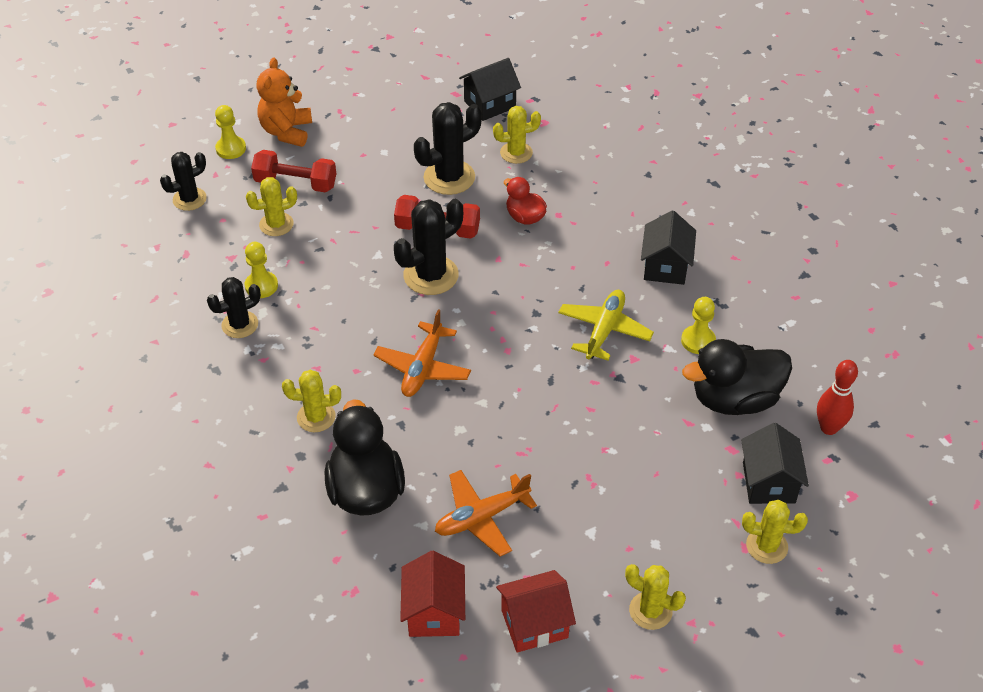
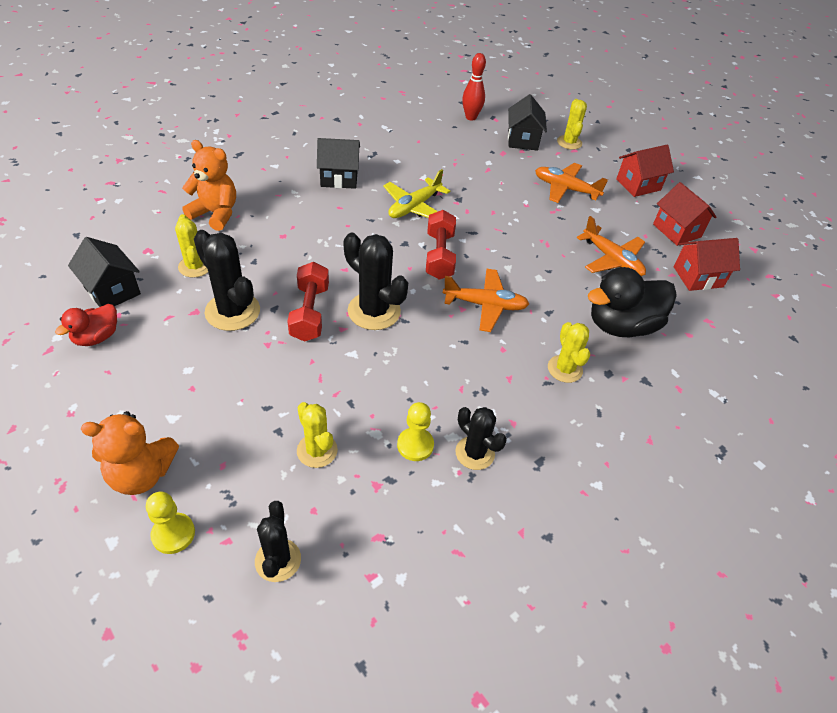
camera: 105 degrees left, 0 degrees up
(189, 199) = (278, 560): black cactus -> black cactus turned 45 degrees clockwise
(296, 183) = (243, 445): red dumbbell -> red dumbbell (439, 256)
(525, 217) = (288, 256): red duck -> red duck (97, 337)
(599, 165) = (215, 214): none -> orange teddy bear
(604, 330) = (414, 207): yellow plane -> yellow plane turned 60 degrees counterclockwise
(640, 506) = (565, 189): none -> orange plane
(650, 611) = (638, 185): yellow cactus -> red house
(698, 341) = (412, 164): yellow pawn -> none
(734, 399) = (461, 150): black duck -> none
(768, 482) = (522, 140): black house -> black house turned 75 degrees counterclockwise

